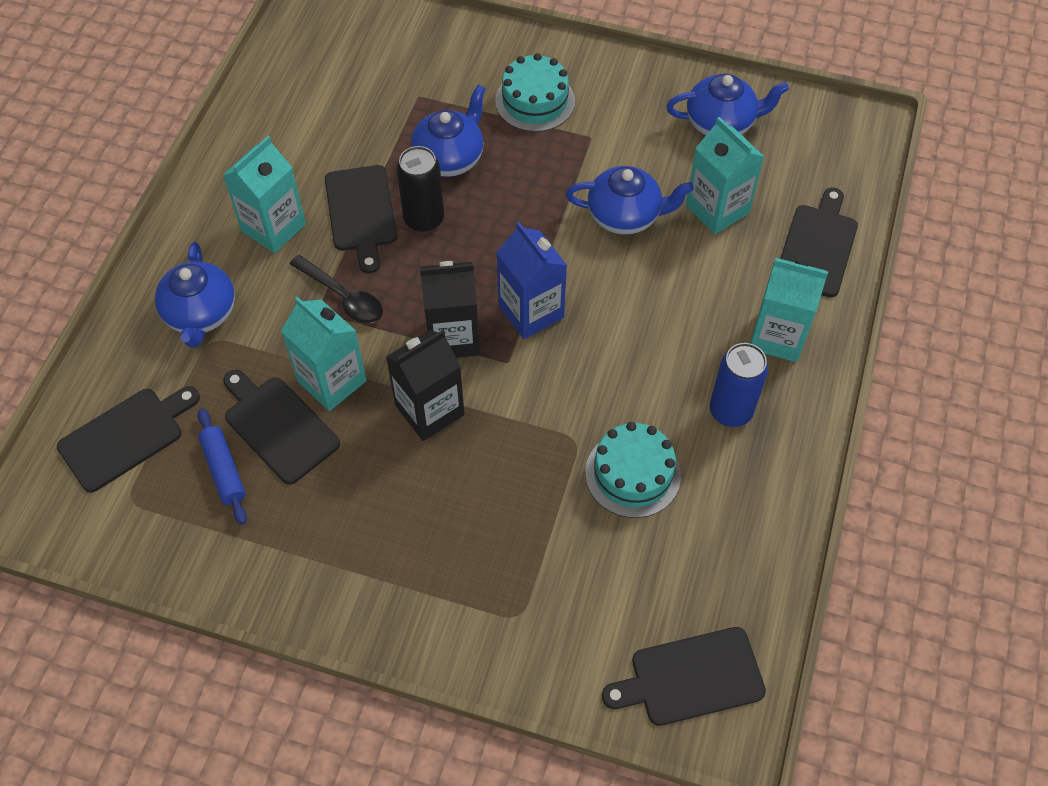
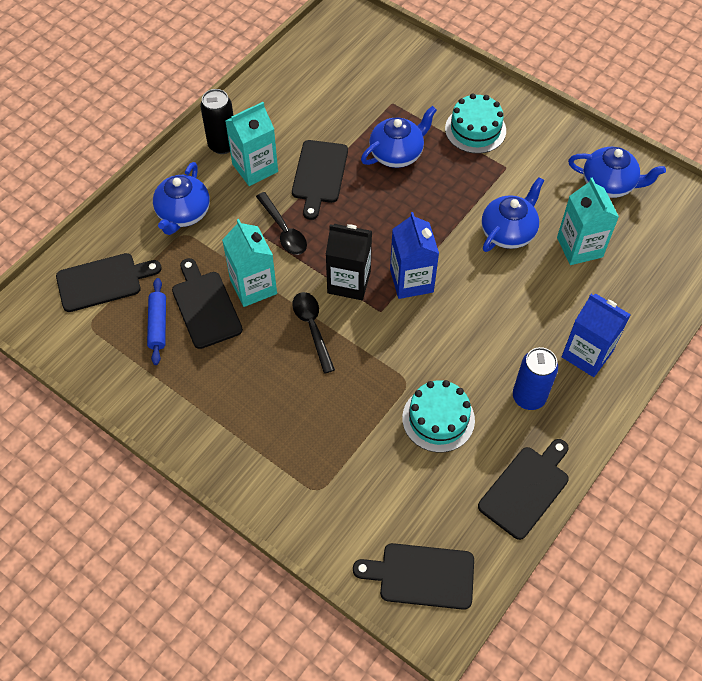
camera: 20 degrees right, 0 degrees up
(424, 219) = (361, 192): black can -> black can (222, 145)
(429, 410) = (312, 328): black carton -> black spoon
(625, 215) = (508, 232): blue teapot -> blue teapot turned 75 degrees counterclockwise
(778, 336) = (587, 354): turquoise carton -> blue carton
(817, 247) = (645, 297): black cutting board -> black cutting board (526, 489)

